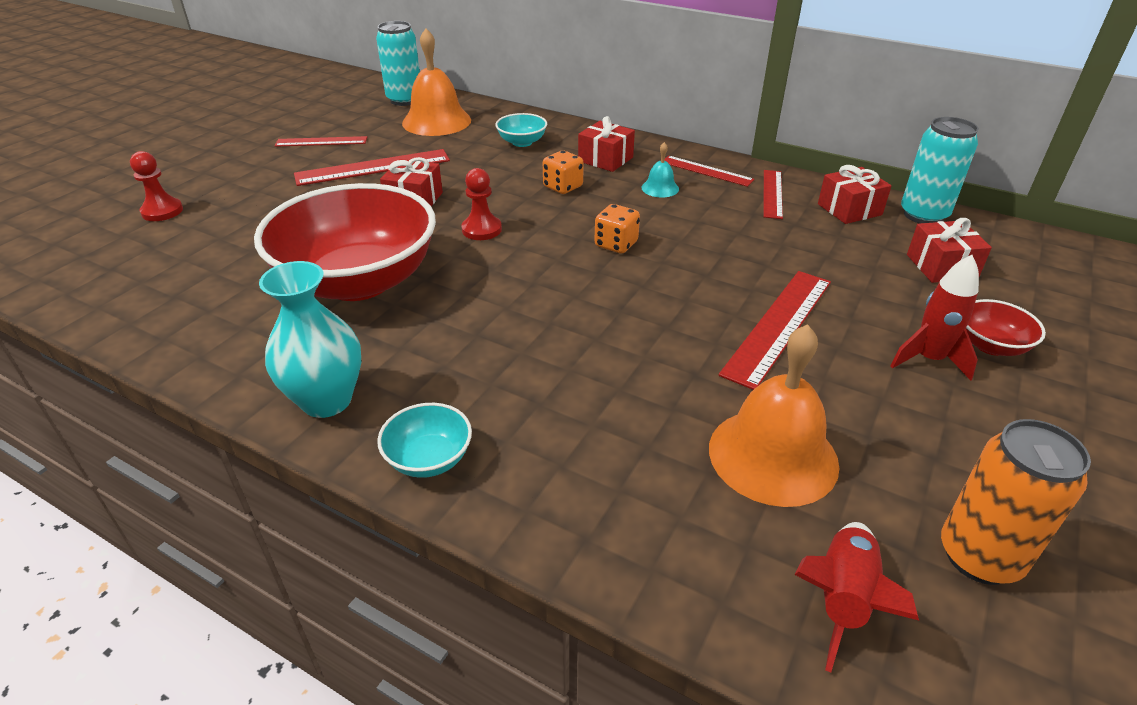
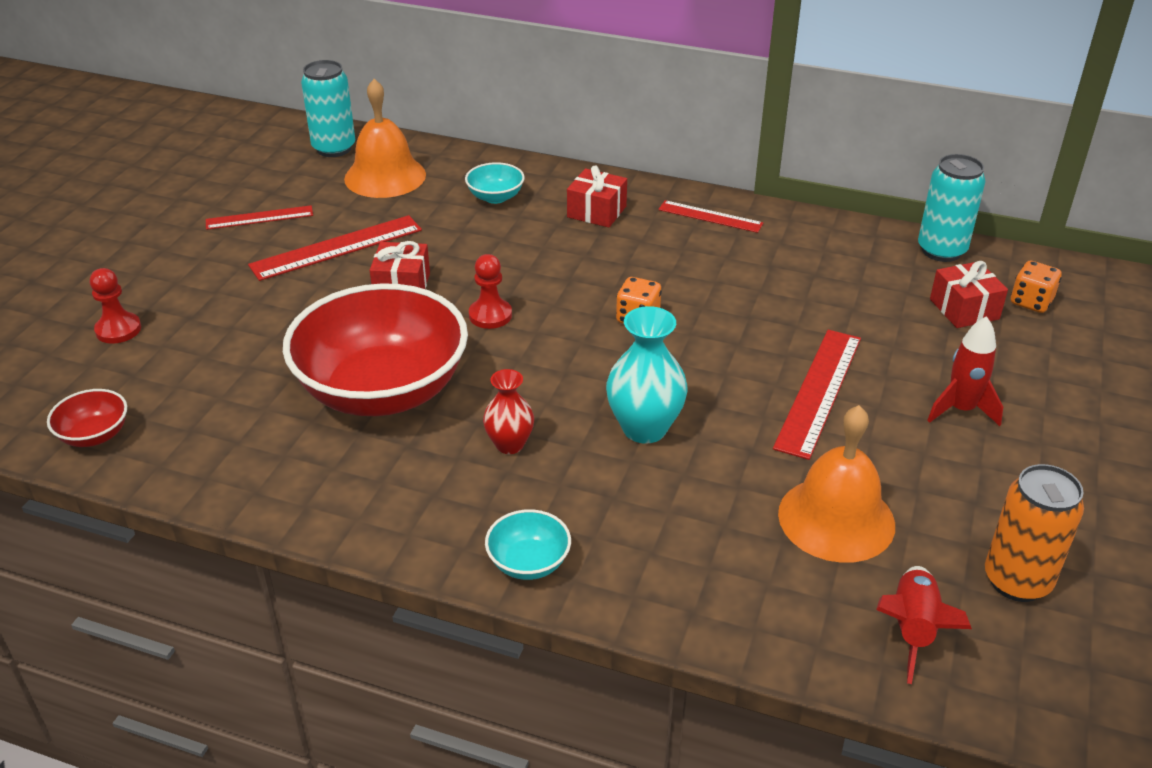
camera: 10 degrees left, 0 degrees up
(326, 400) = (407, 520): turquoise vase -> turquoise vase (644, 428)
(455, 341) = (509, 444): none -> red vase
(563, 187) = (560, 253): orange dice -> orange dice (1031, 302)
(660, 188) = (666, 244): turquoise bell -> none
(772, 193) = (785, 239): red ruler -> none
(849, 209) = (867, 251): red gift -> none
(990, 345) = (1015, 389): red bowl -> red bowl (94, 435)

